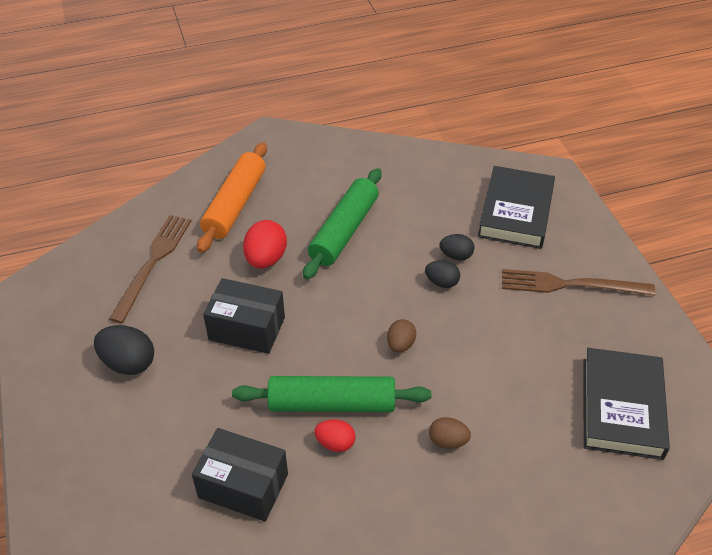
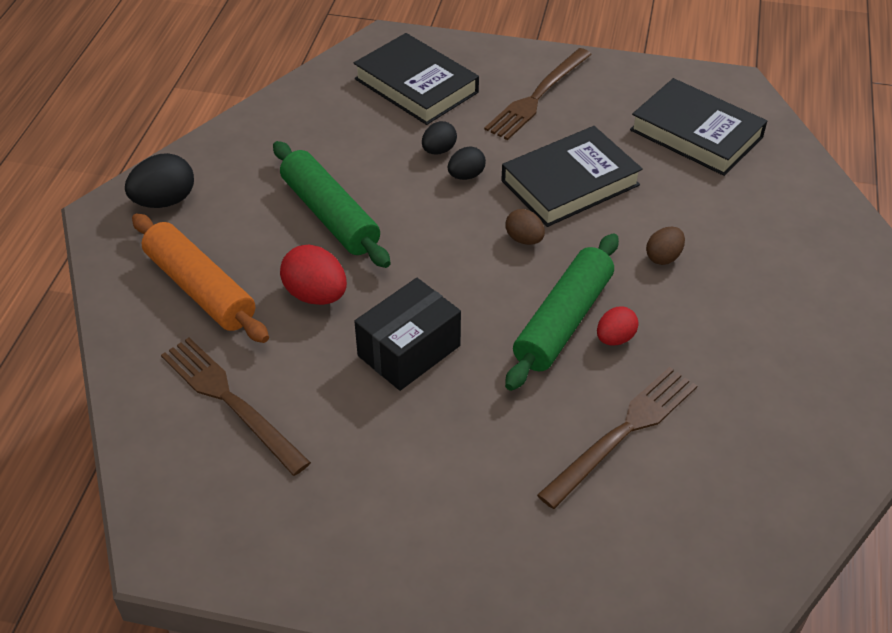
camera: 60 degrees left, 0 degrees up
(128, 363) = (379, 479): black egg -> black egg (165, 201)
(243, 486) = (623, 432): black box -> brown fork
(485, 346) = (570, 183): none -> black book

